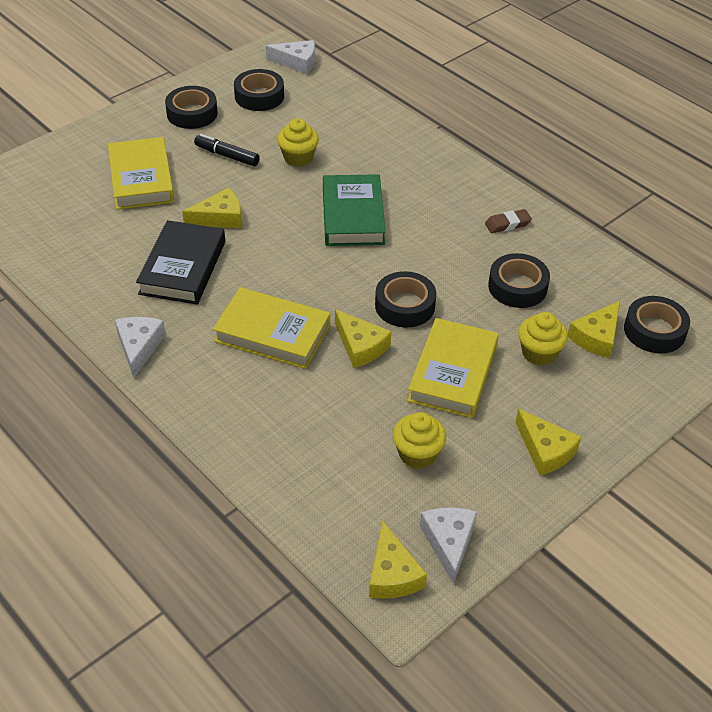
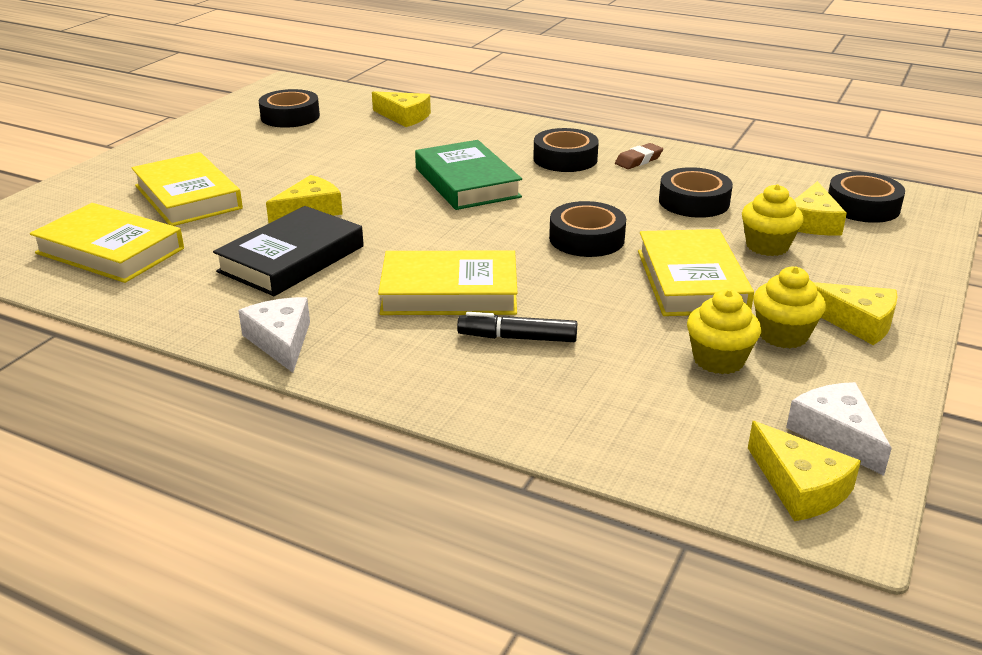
camera: 20 degrees left, 15 degrees down
(67, 225) = (110, 251): none -> yellow book
(183, 267) = (292, 259): black book -> black book turned 45 degrees clockwise
(192, 113) = (219, 139): black tape -> black tape (565, 159)
(227, 156) = (284, 163): black marker -> black marker (517, 338)
(297, 62) = (315, 89): white cheese -> none
(298, 158) = (369, 152): yellow cupcake -> yellow cupcake (783, 335)
(360, 346) = (565, 281): yellow cheese -> yellow cheese (404, 117)

